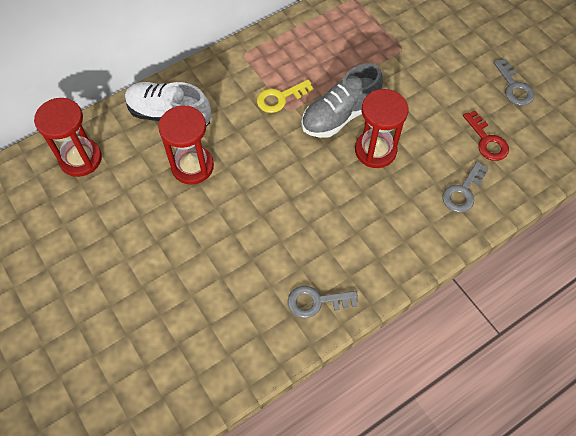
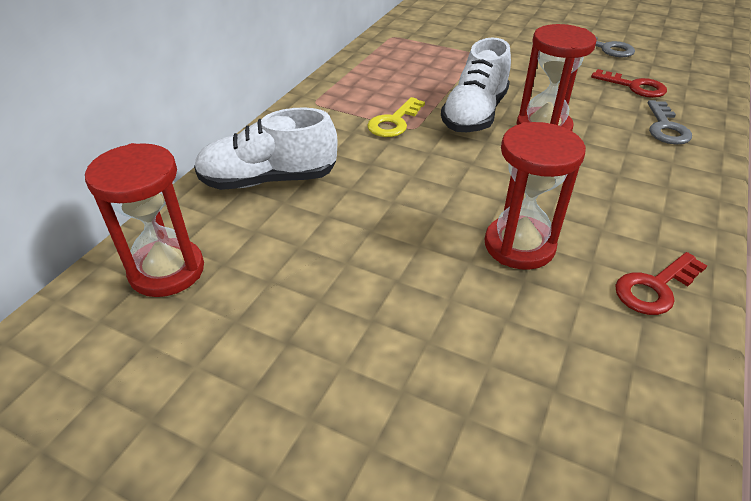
camera: 30 degrees left, 20 degrees down
(192, 166) = (346, 216): red hourglass -> red hourglass (519, 245)
(316, 301) = (655, 288): grey key -> red key
(340, 115) = (474, 114): grey shoe -> white shoe

